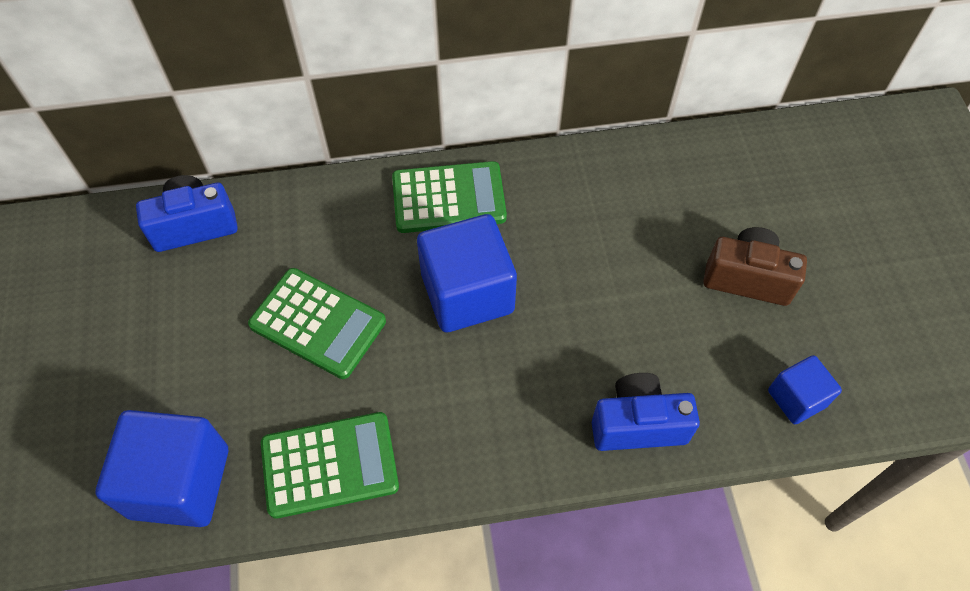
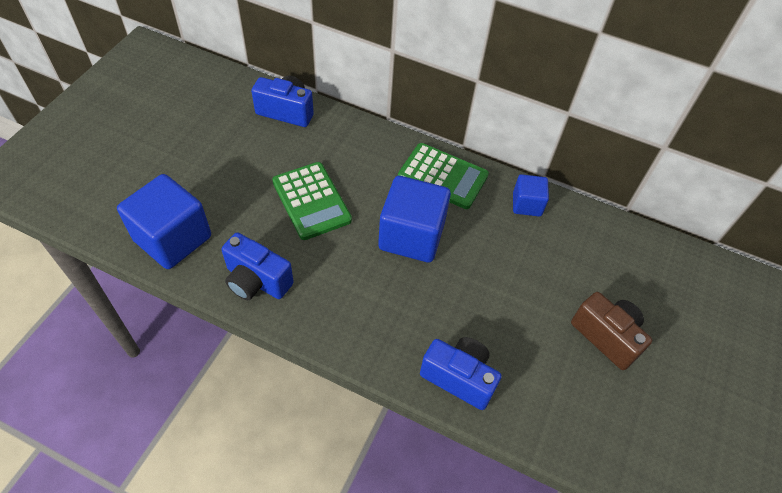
camera: 30 degrees right, 5 degrees down
(330, 465) = (257, 281): green calculator -> blue camera
(796, 398) = (583, 433): blue cube -> blue cube (527, 204)

